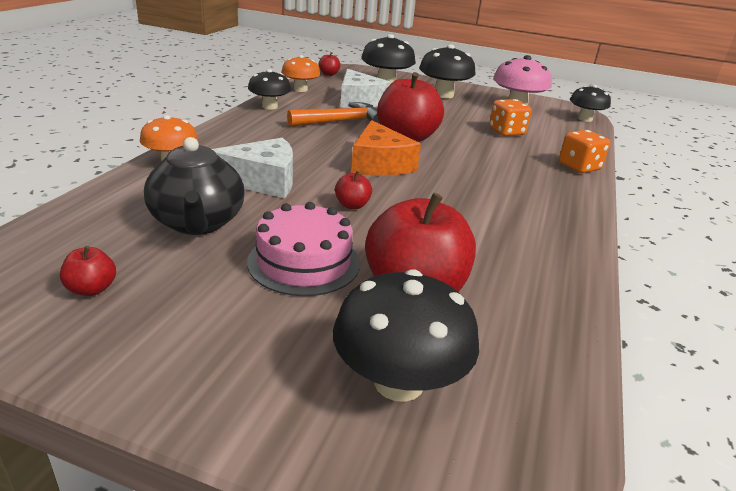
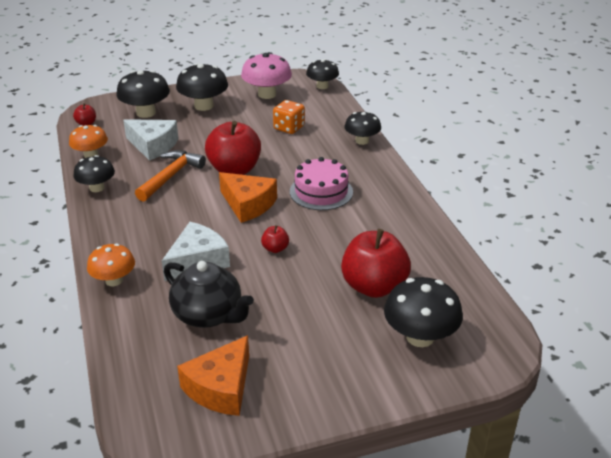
camera: 35 degrees left, 5 degrees up
(92, 289) = (221, 388): red apple -> orange cheese
(304, 262) = (301, 303): pink cake -> pink cake (321, 192)
(579, 167) = (362, 141): orange dice -> black mushroom

